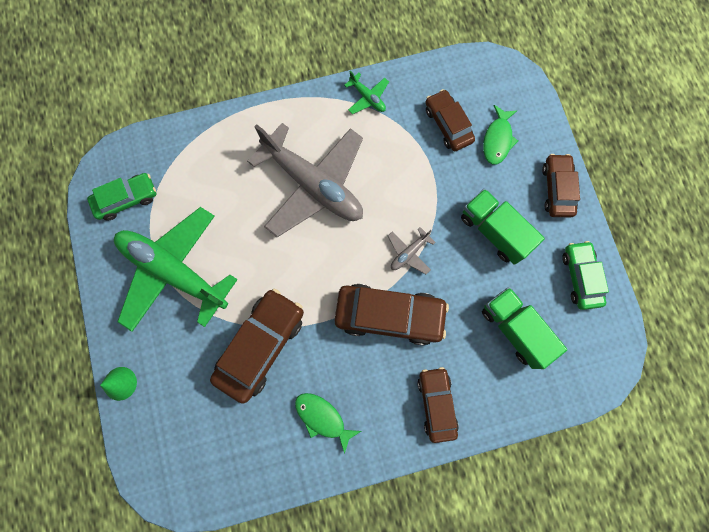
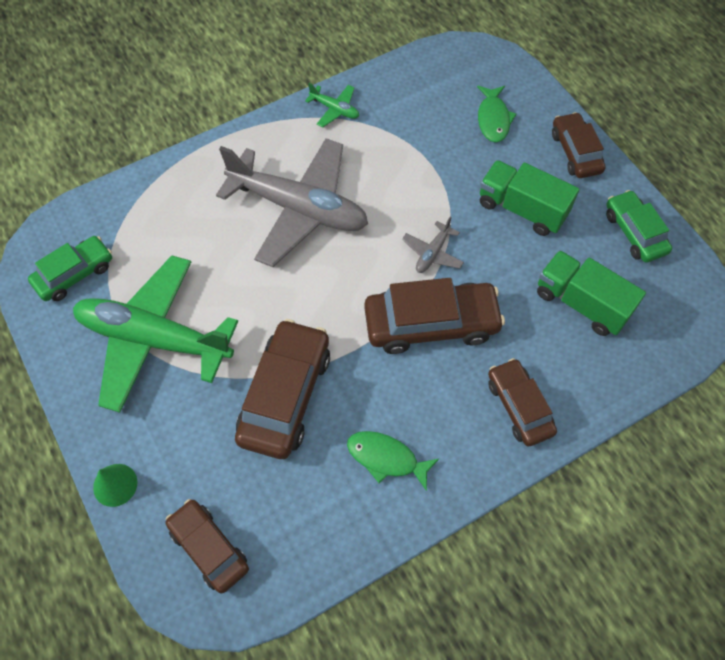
camera: 15 degrees left, 15 degrees down
(448, 125) = (433, 116): brown car -> brown car (209, 548)

